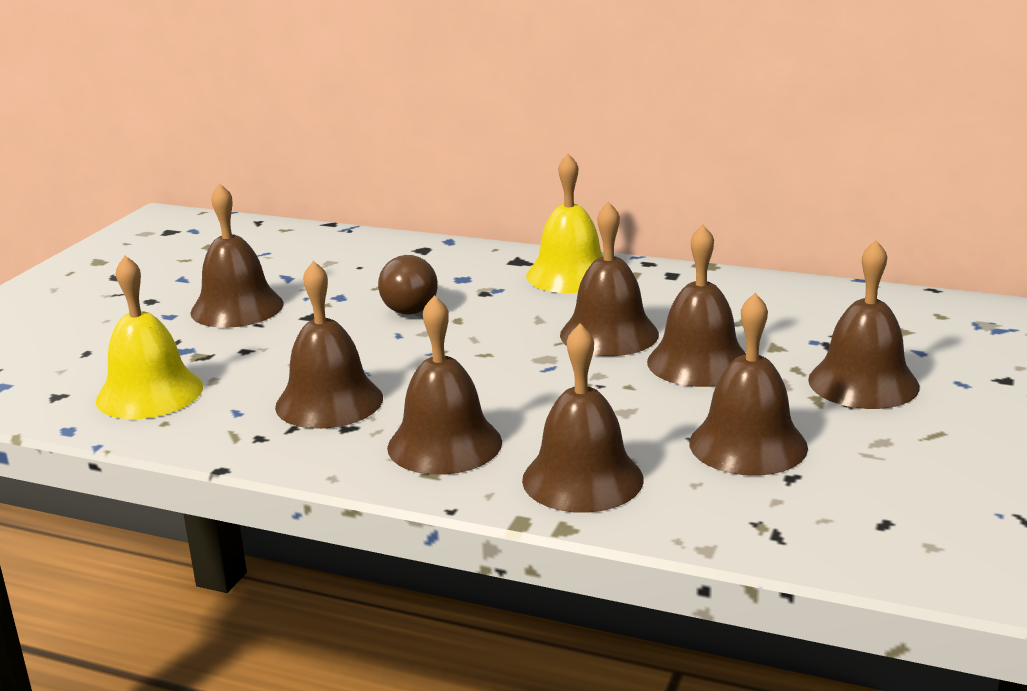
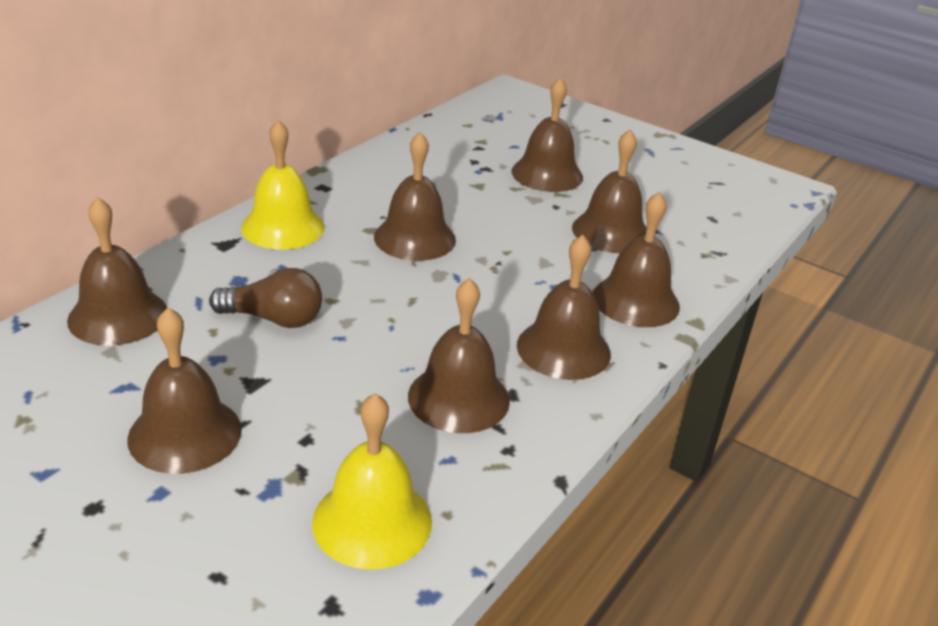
camera: 80 degrees left, 10 degrees up
(699, 362) = (486, 217): brown bell -> brown bell (118, 316)

